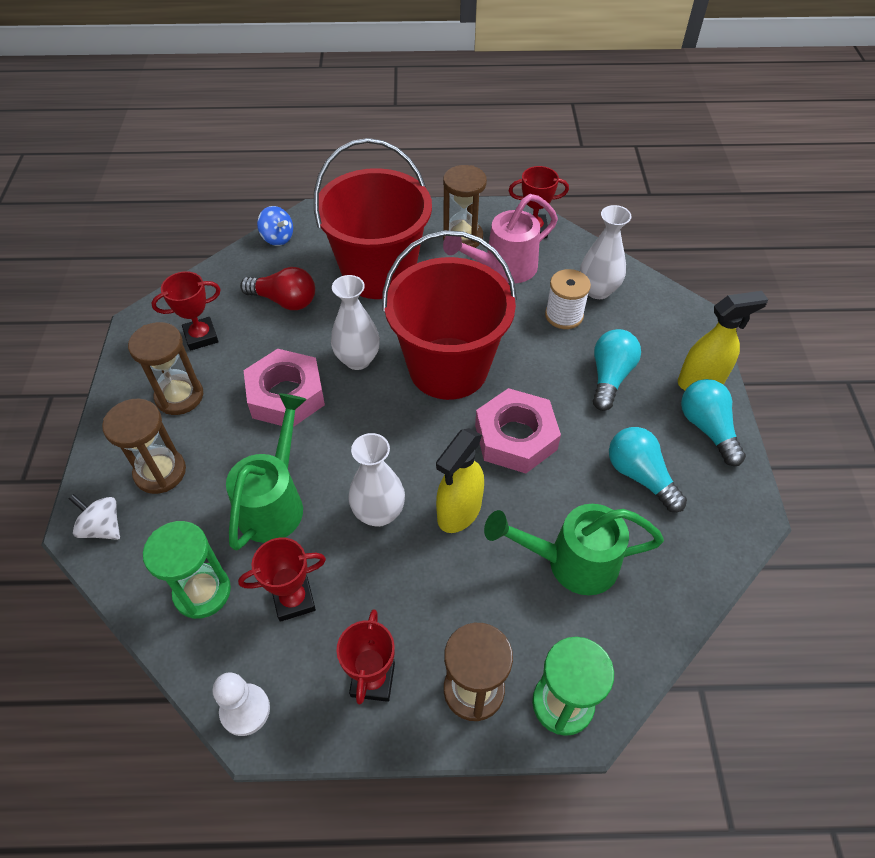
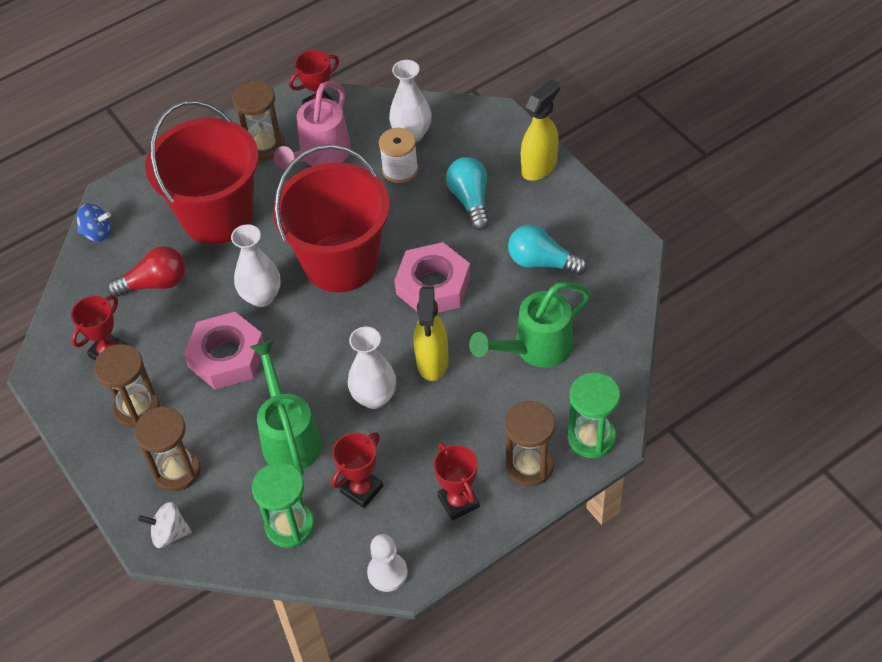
camera: 30 degrees left, 0 degrees up
(707, 428) = (566, 200): turquoise light bulb -> none

